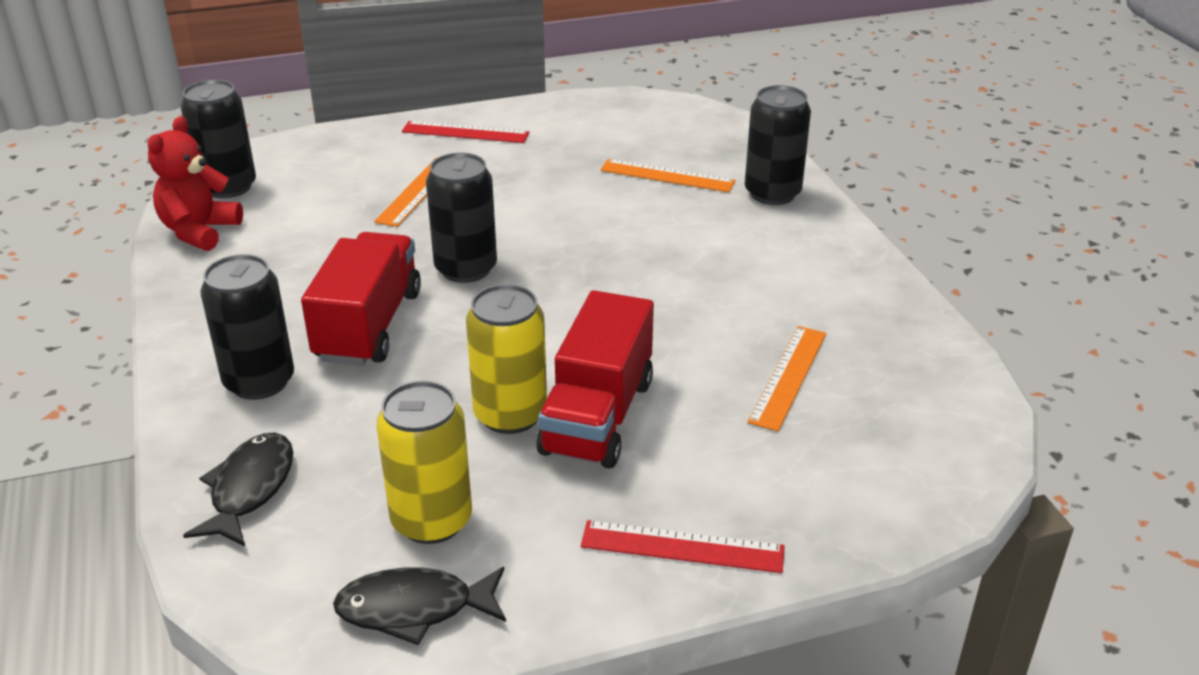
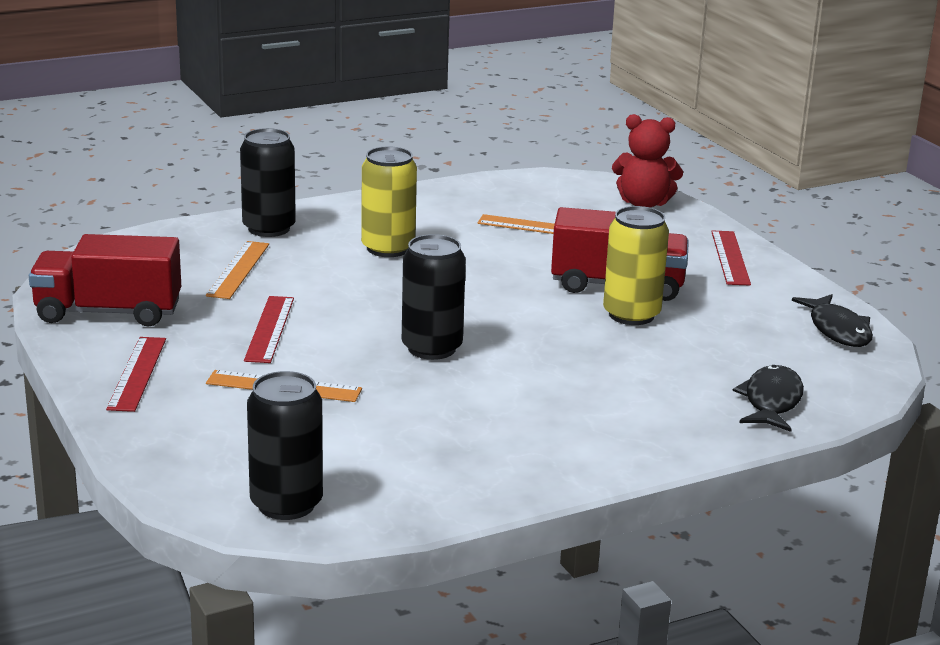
camera: 100 degrees left, 10 degrees down
(199, 231) = (395, 502): red teddy bear -> red teddy bear (644, 203)
(249, 489) = (771, 401): black fish -> black fish turned 105 degrees clockwise
(259, 382) = (642, 420): black can -> none
(369, 326) = (540, 382): red truck -> red truck (108, 312)
(431, 520) = (758, 332): yellow can -> yellow can (388, 248)
(532, 188) = (269, 329): none -> red ruler

